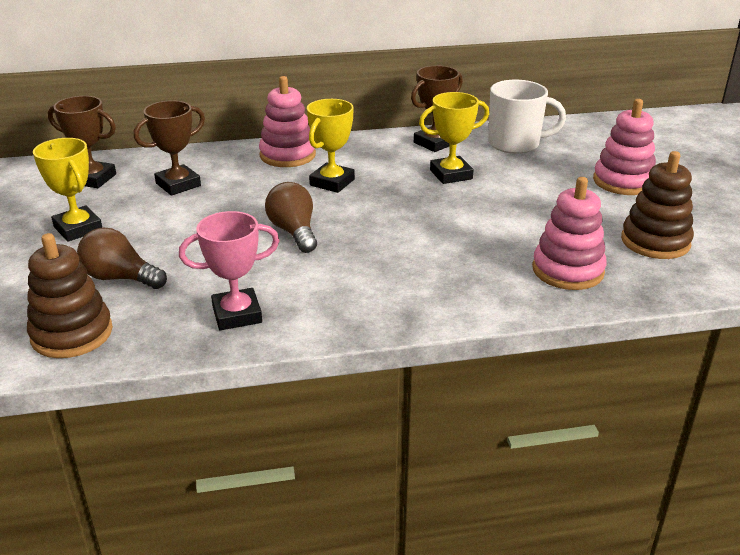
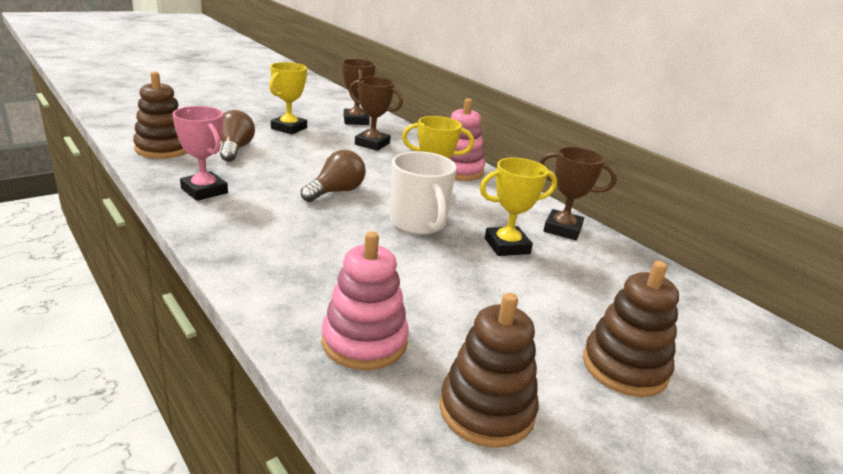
camera: 60 degrees right, 5 degrees down
(451, 174) = (507, 246): yellow trophy -> yellow trophy turned 60 degrees counterclockwise
(515, 144) = (623, 275): white mug -> white mug (418, 223)
(623, 181) = (624, 367): pink stacking toy -> brown stacking toy

